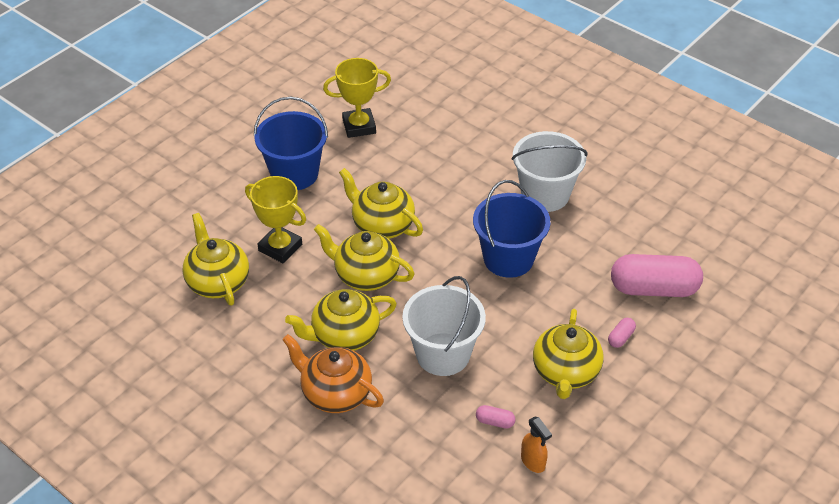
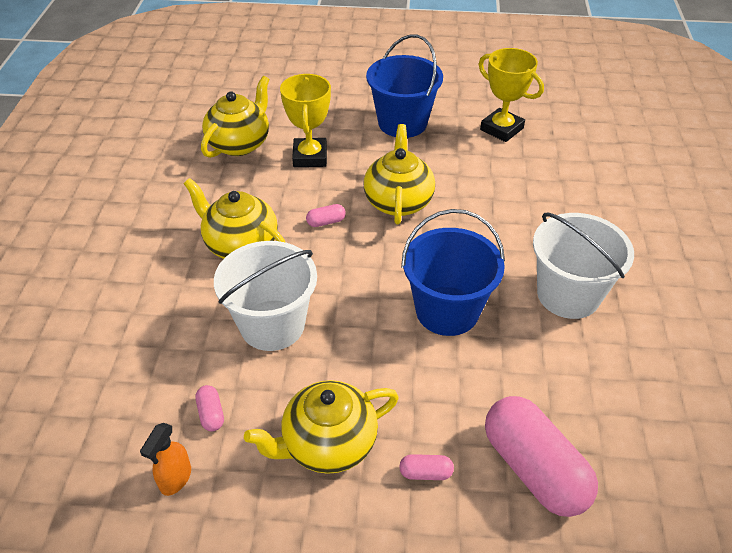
camera: 55 degrees right, 0 degrees up
(335, 393) = (166, 274): orange teapot -> none
(365, 275) = (326, 222): yellow teapot -> pink capsule

